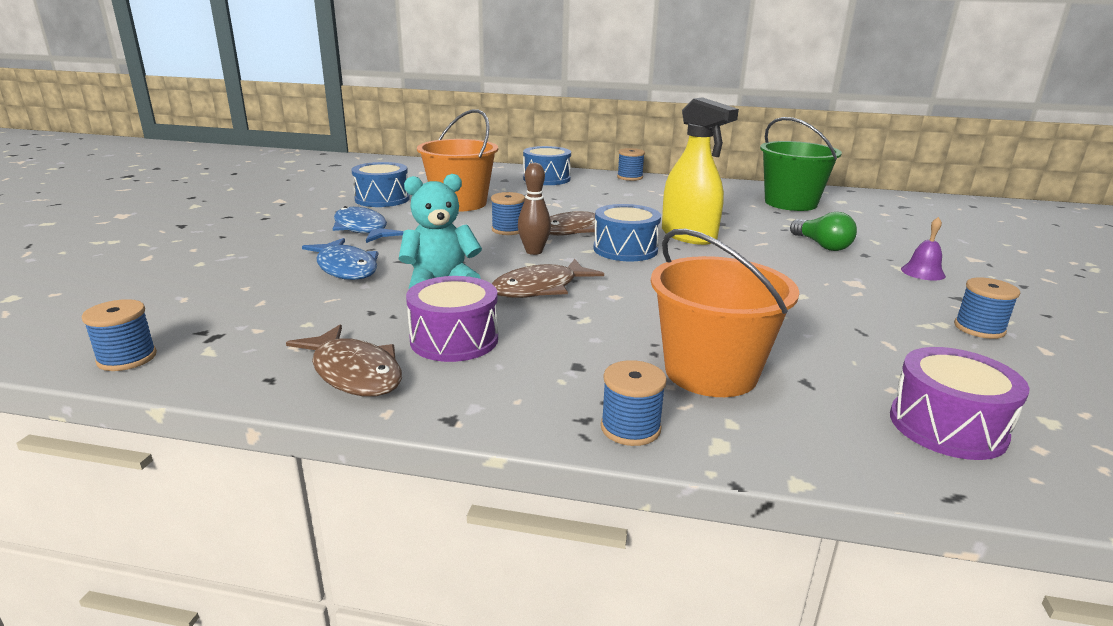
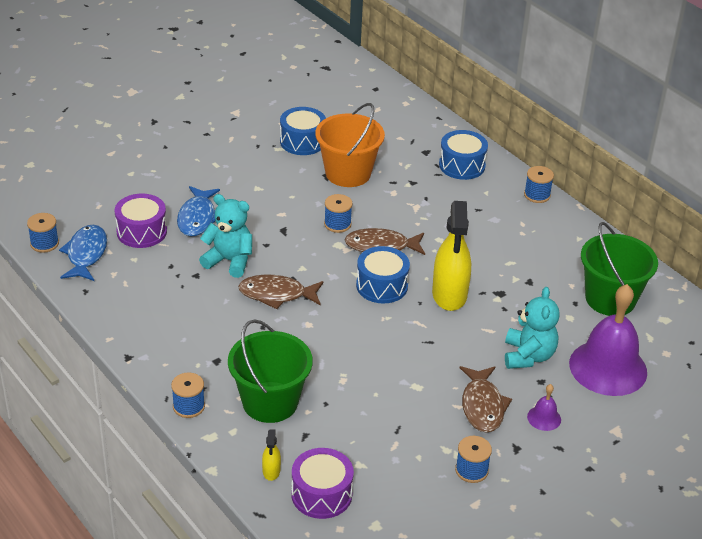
camera: 40 degrees right, 15 degrees up
(354, 373) = (120, 307): brown fish -> brown fish (482, 406)
(362, 229) = (249, 178): blue fish -> blue fish (86, 254)
(454, 340) = (184, 310): purple drum -> purple drum (142, 232)
(534, 251) = (321, 257): brown bowling pin -> none
(711, 372) = (270, 402): orange bucket -> green bucket
(822, 245) = (528, 356): green light bulb -> turquoise teddy bear
(856, 437) = (271, 471): none -> yellow spray bottle
(878, 232) = (608, 367): none -> purple bell

